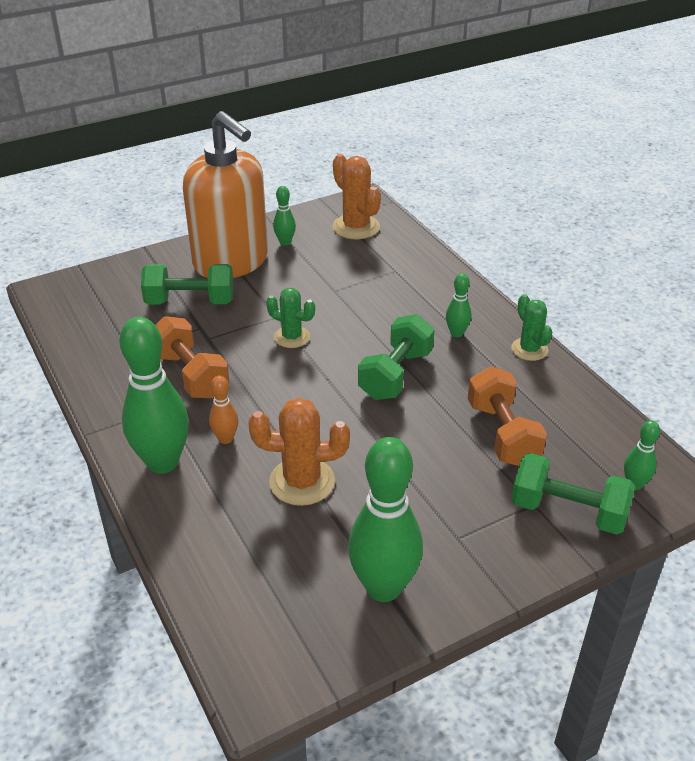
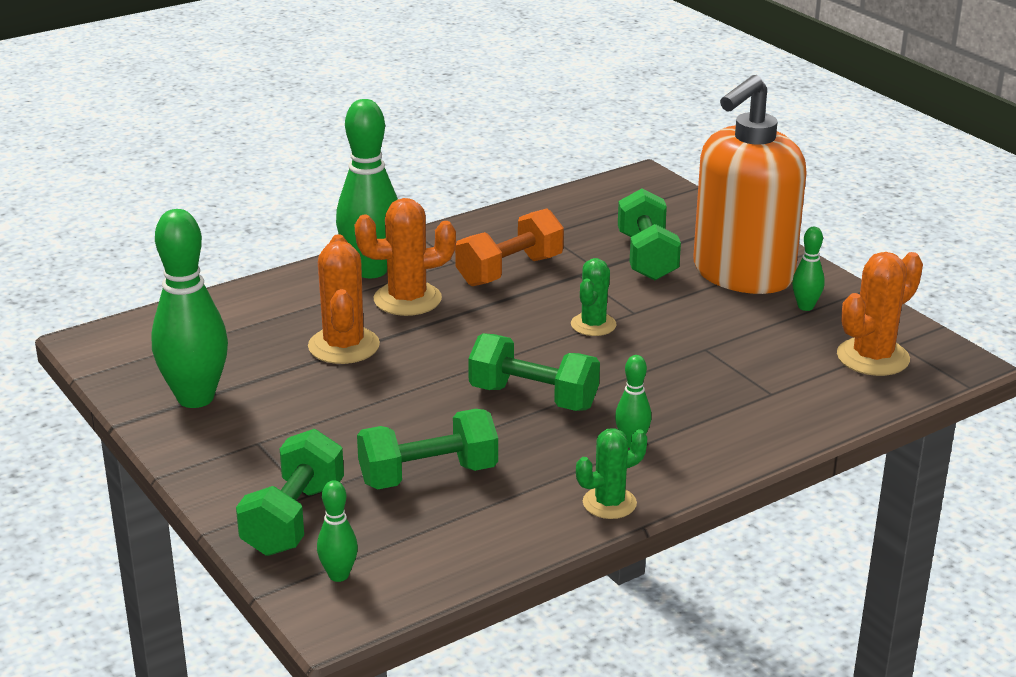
camera: 85 degrees right, 10 degrees down
(225, 439) = (407, 299): orange bowling pin -> orange cactus
(502, 434) = (428, 475): orange dumbbell -> green dumbbell

